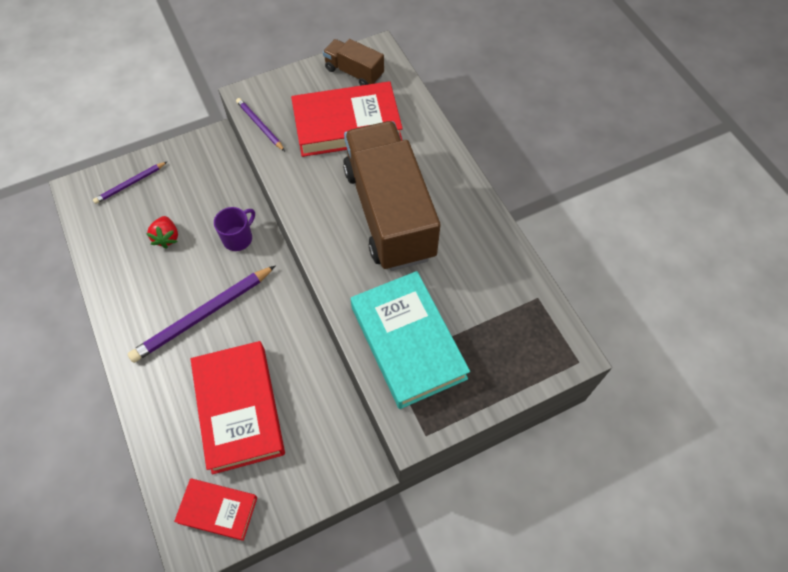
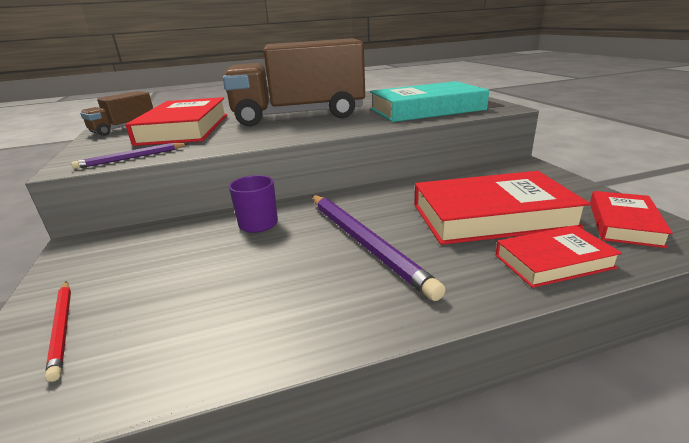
camera: 80 degrees left, 35 degrees down
(130, 184) = (62, 328): purple pencil -> red pencil
(167, 237) = (217, 279): red strawberry -> none
(168, 437) = (553, 261): none -> red book

